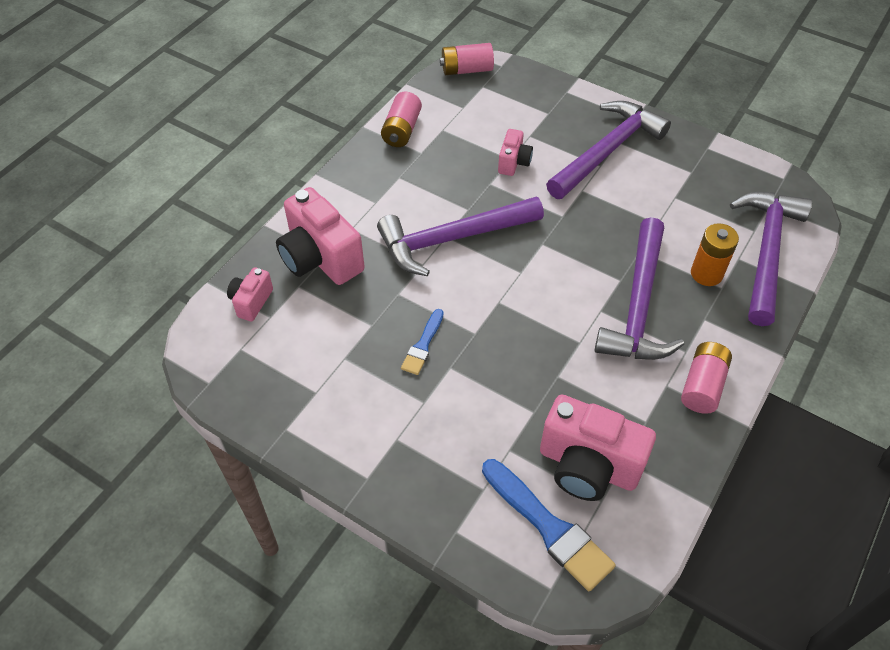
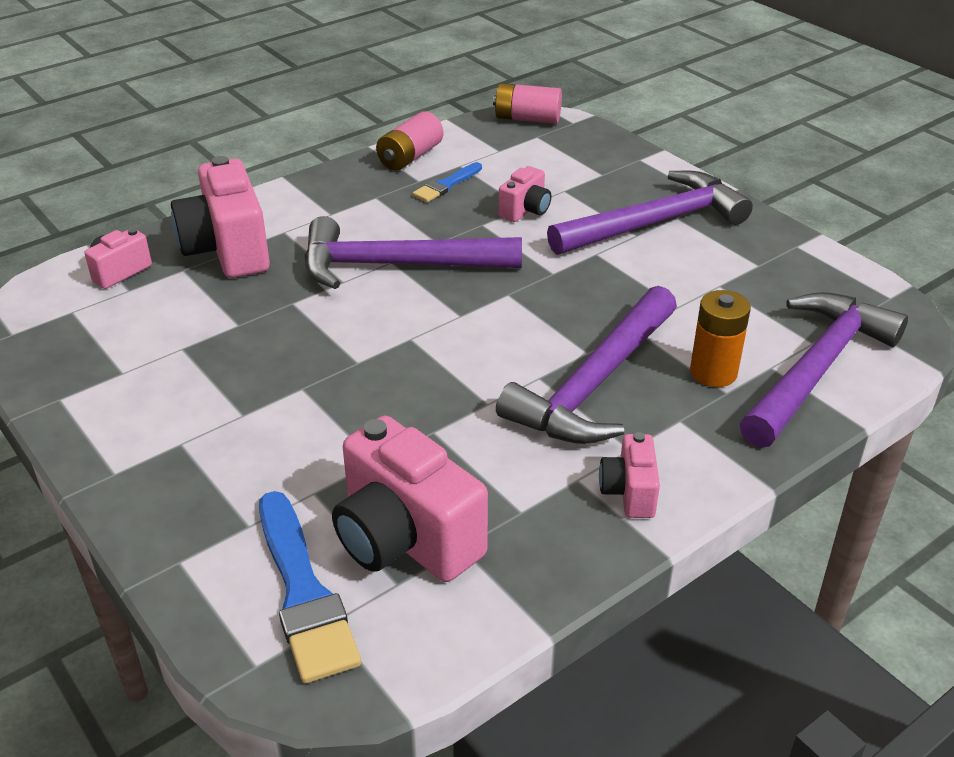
camera: 20 degrees right, 15 degrees down
(423, 345) = (284, 358): blue brush -> blue brush (446, 185)
(702, 385) = (629, 492): pink battery -> pink camera

